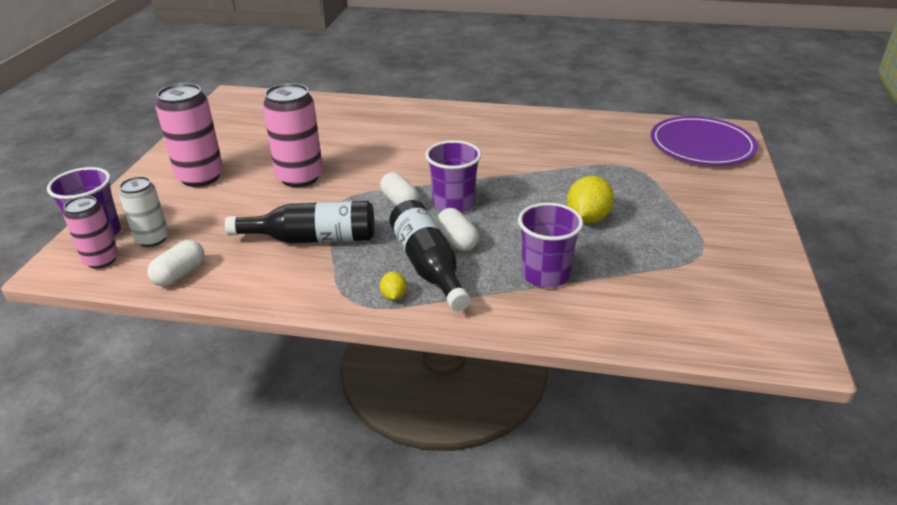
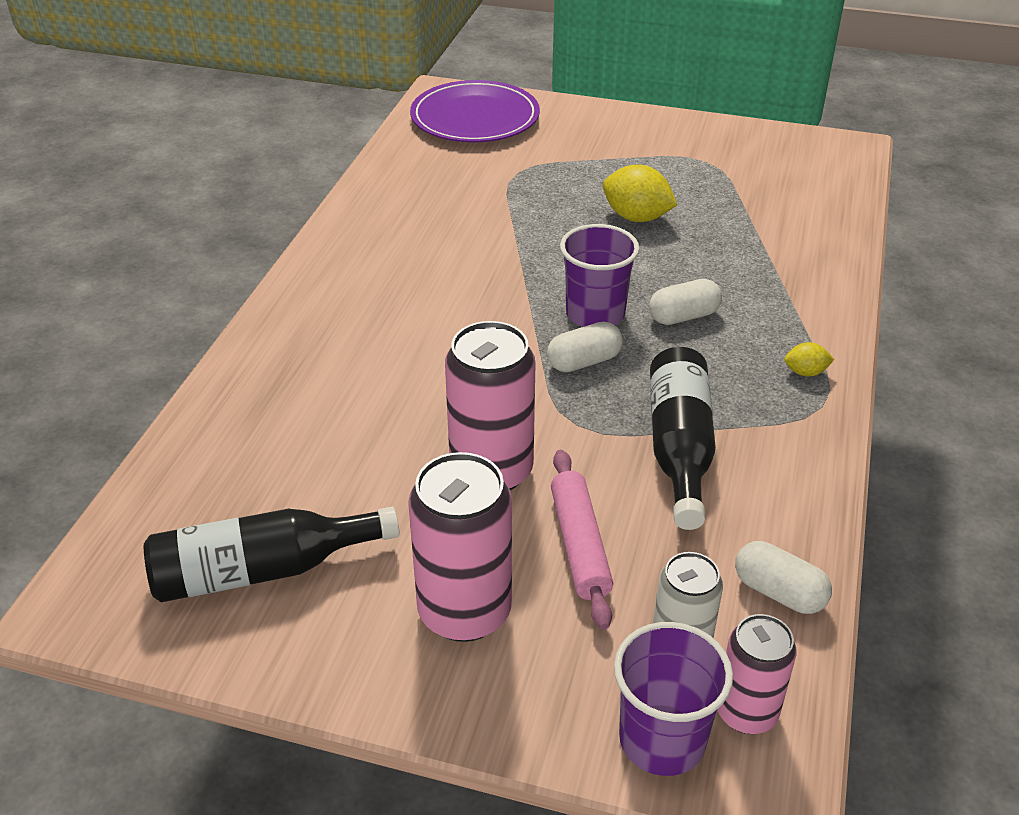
camera: 85 degrees left, 5 degrees up
(236, 206) = (579, 545): none -> pink rolling pin
(428, 266) = (740, 343): black bottle -> black bottle (263, 570)
(545, 275) = (752, 259): purple cup -> none

